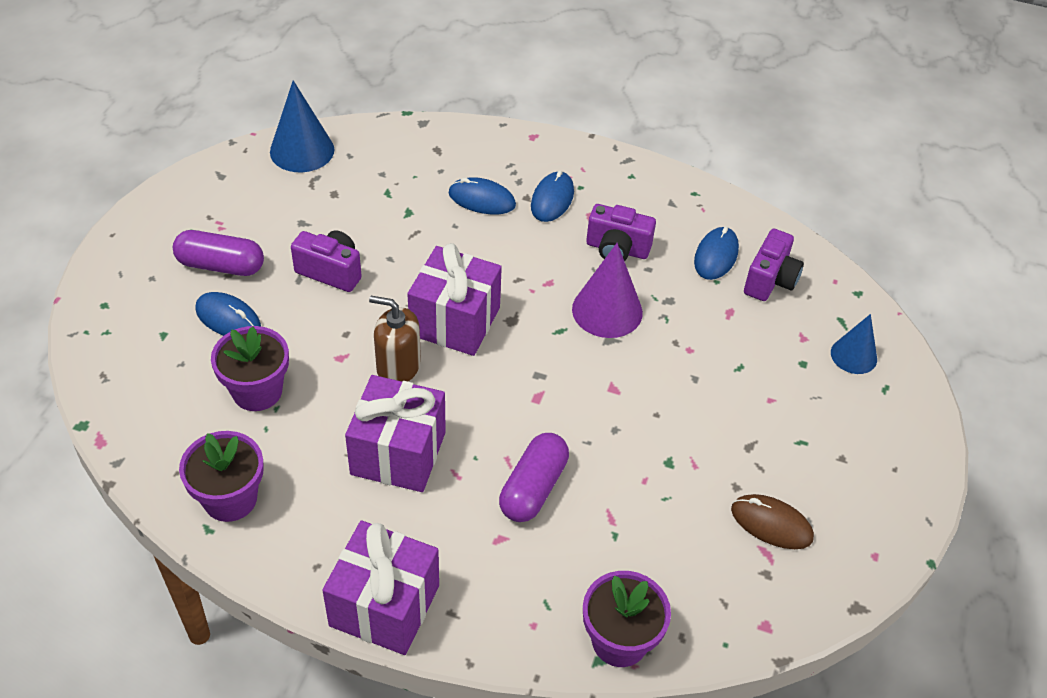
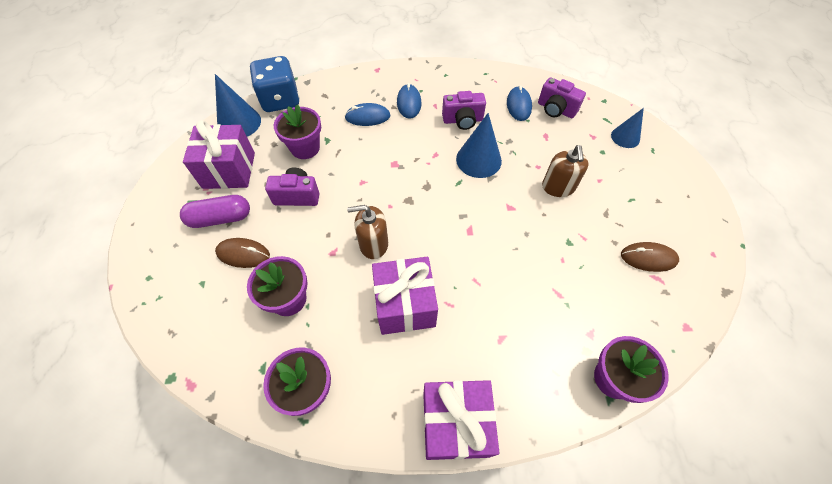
camera: 20 degrees left, 10 degrees up
(228, 318) = (243, 254): blue mouse -> brown mouse
(373, 137) = (280, 100): none -> blue dice
(373, 213) = (305, 148): none -> purple flower pot
(455, 321) = (393, 200): purple gift -> purple gift (229, 170)
(533, 488) = (502, 293): purple capsule -> none
(607, 310) = (478, 160): purple cone -> blue cone
(701, 387) = (558, 187): none -> brown soap dispenser
(770, 280) = (556, 109): purple camera -> purple camera turned 120 degrees clockwise

